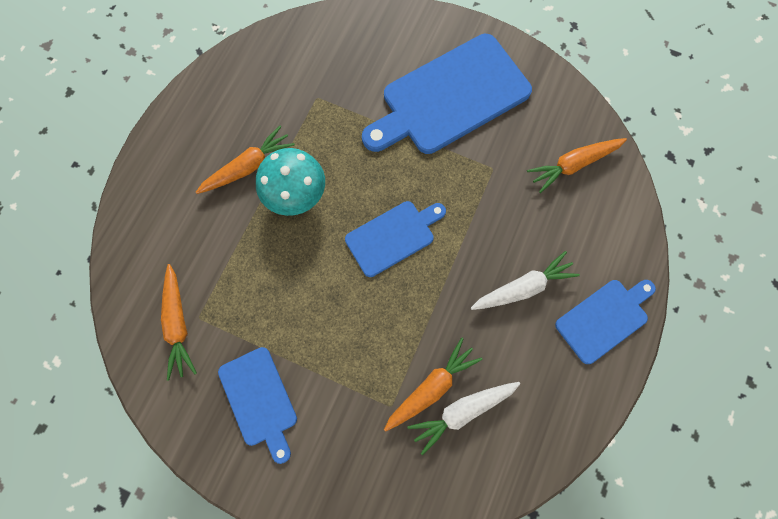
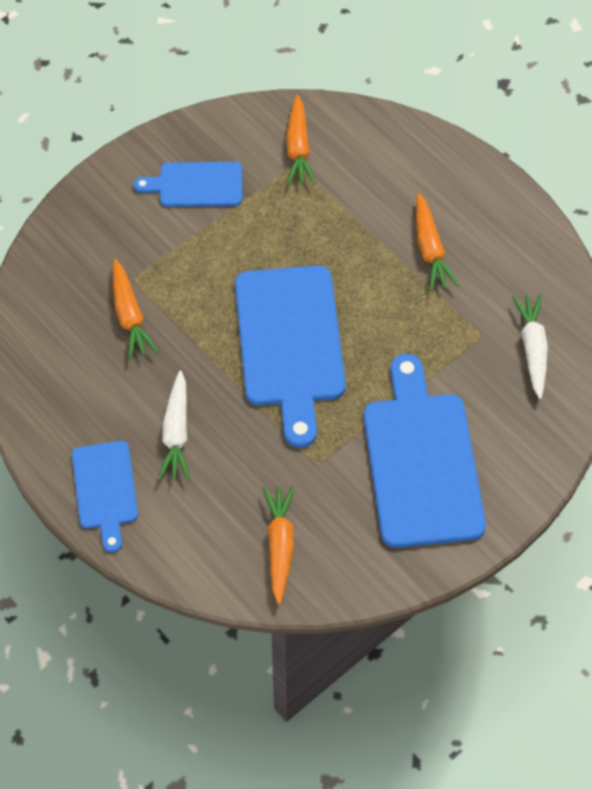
camera: 115 degrees right, 15 degrees down
(178, 324) = (298, 148): orange carrot -> orange carrot turned 105 degrees counterclockwise
(296, 195) = (378, 278): turquoise mushroom -> none
(393, 236) = (290, 343): blue cutting board -> blue cutting board, size x1.79
(462, 412) = (94, 331): white carrot -> white carrot (532, 349)

